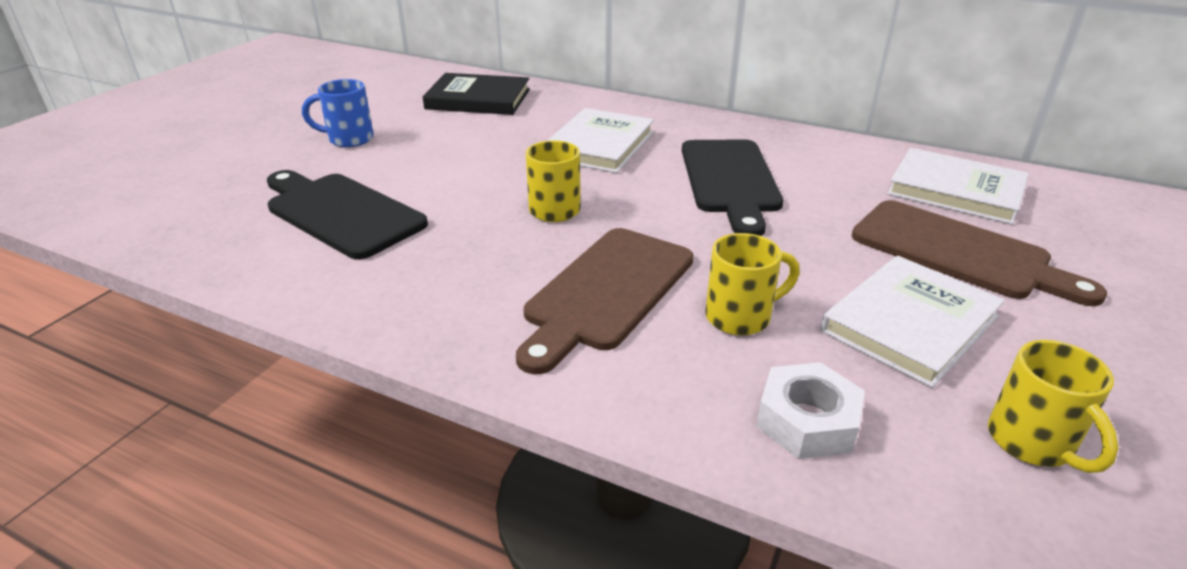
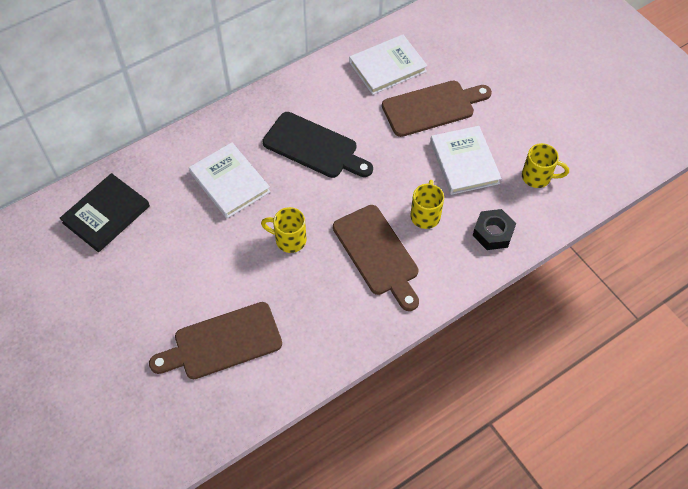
camera: 60 degrees left, 25 degrees up
(341, 213) = (222, 342): black cutting board -> brown cutting board
(348, 139) = (117, 312): blue mug -> none
(807, 421) = (493, 233): white nut -> black nut

